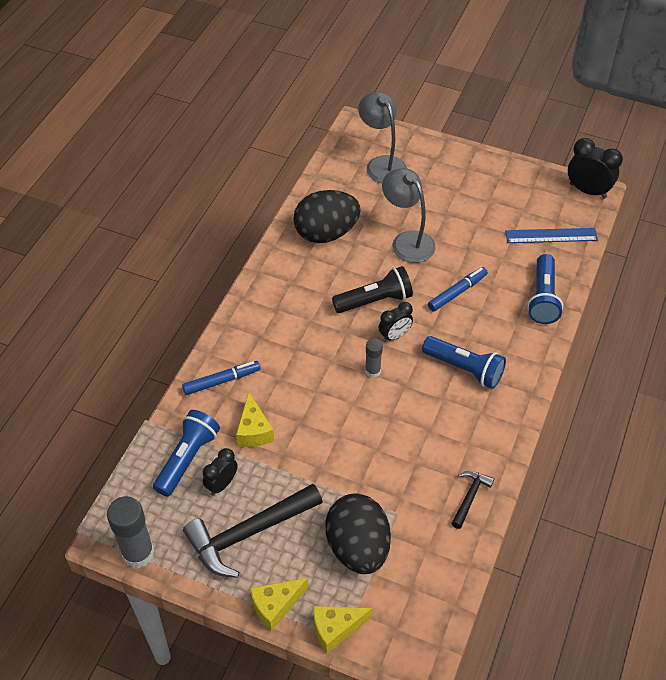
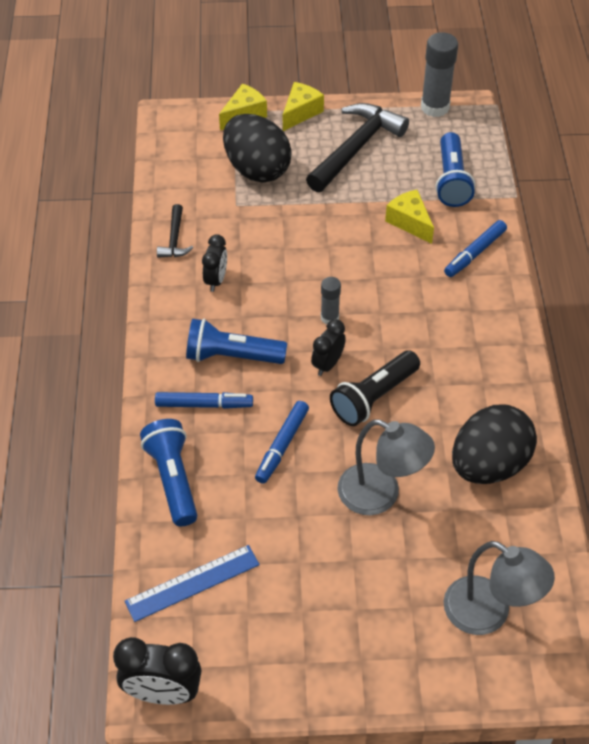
camera: 155 degrees right, 0 degrees up
(222, 484) = (405, 173): black clock -> black clock (216, 280)
(501, 340) = (204, 405): none -> blue marker

